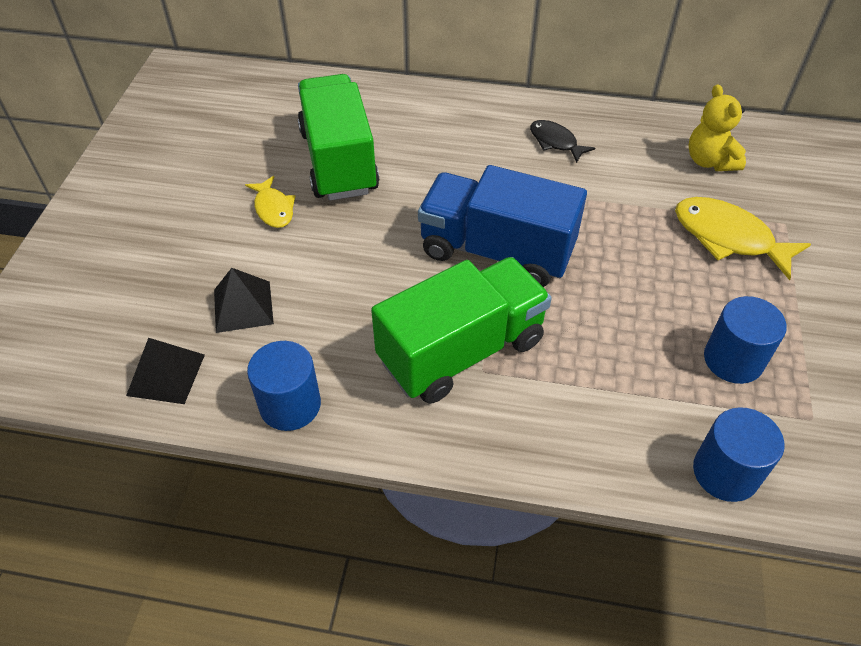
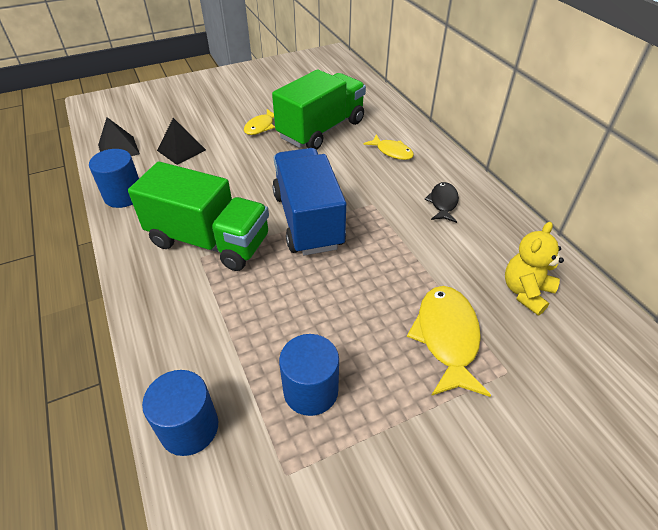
camera: 55 degrees right, 5 degrees down
(439, 130) = (392, 152): none -> yellow fish

